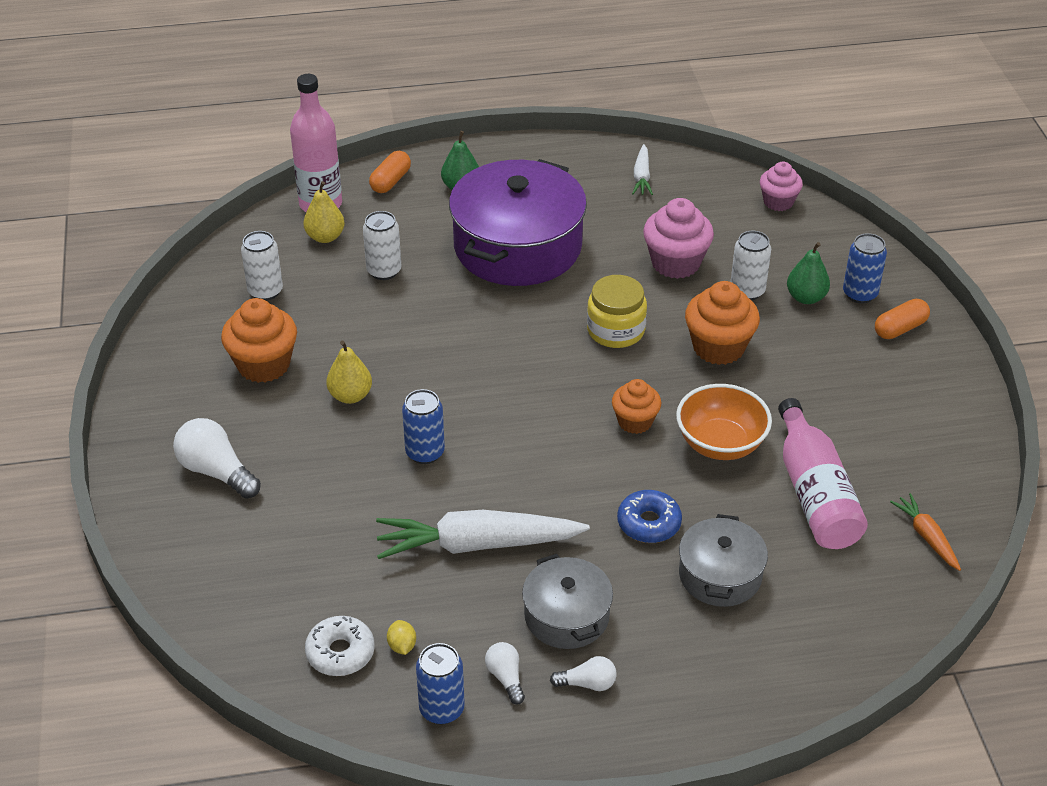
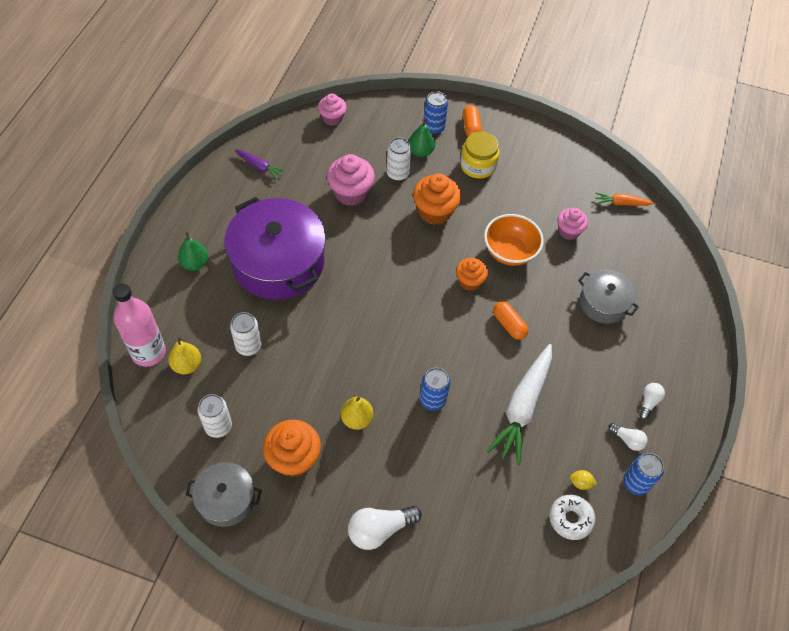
camera: 65 degrees left, 15 degrees up
(390, 181) = (157, 300): orange capsule -> orange capsule (509, 325)
(506, 678) = (627, 440): white light bulb -> white light bulb turned 150 degrees counterclockwise
(567, 616) = (597, 388): grey pot -> grey pot (226, 499)
(615, 330) = (389, 251): yellow jar -> yellow jar (478, 165)
(642, 177) = (260, 167): white carrot -> purple carrot
(649, 523) = (550, 315): blue donut -> none
(815, 494) = (568, 231): pink bottle -> pink cupcake

